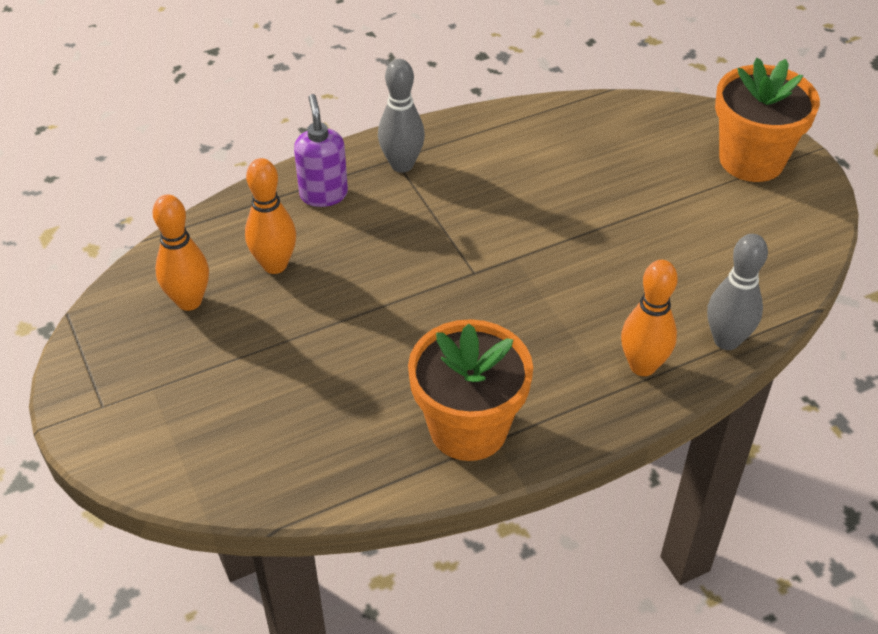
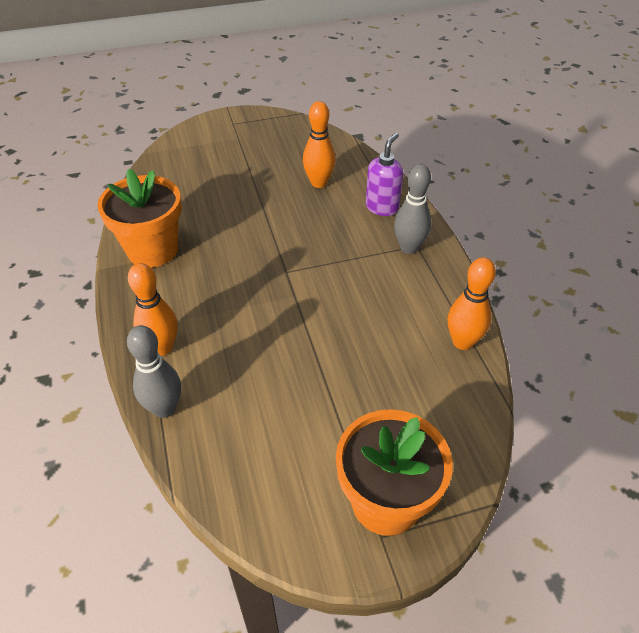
camera: 100 degrees right, 0 degrees up
(189, 301) = (298, 151): orange bowling pin -> orange bowling pin (462, 342)
(323, 194) = (382, 207): purple soap dispenser -> purple soap dispenser turned 60 degrees counterclockwise

